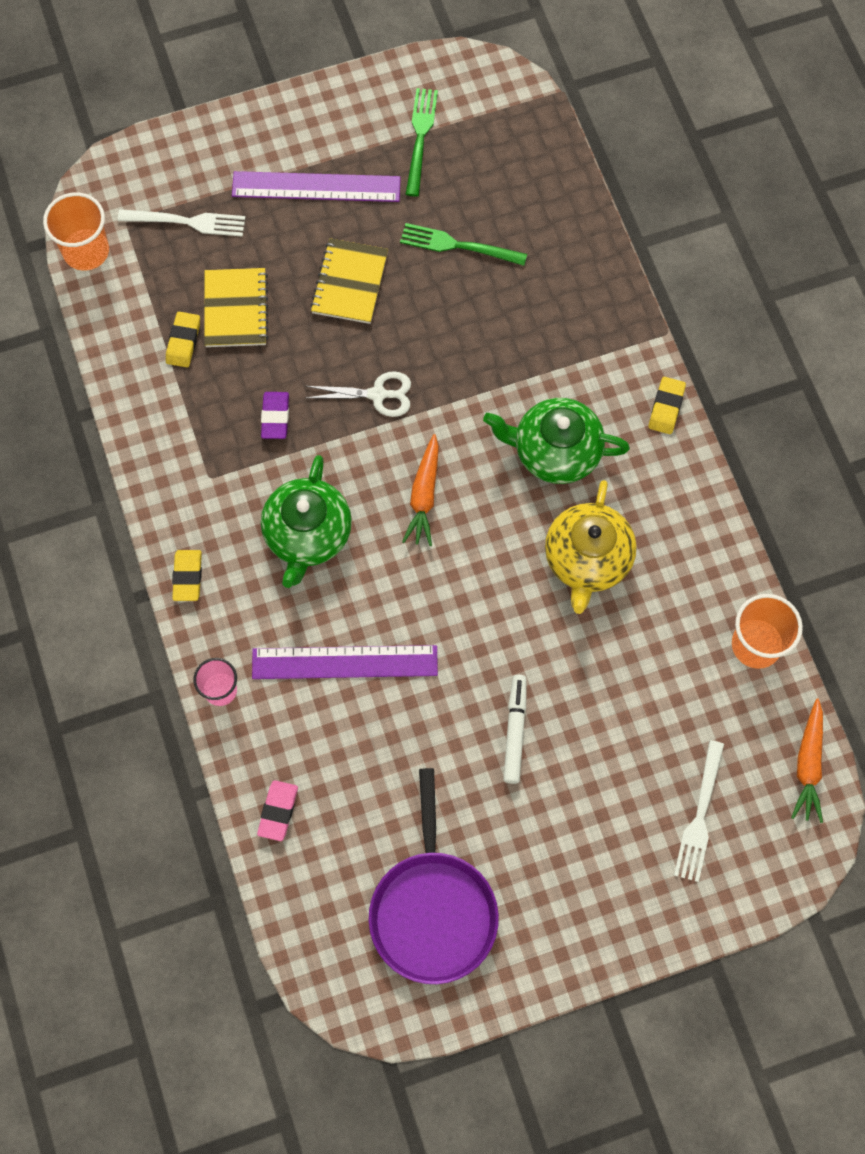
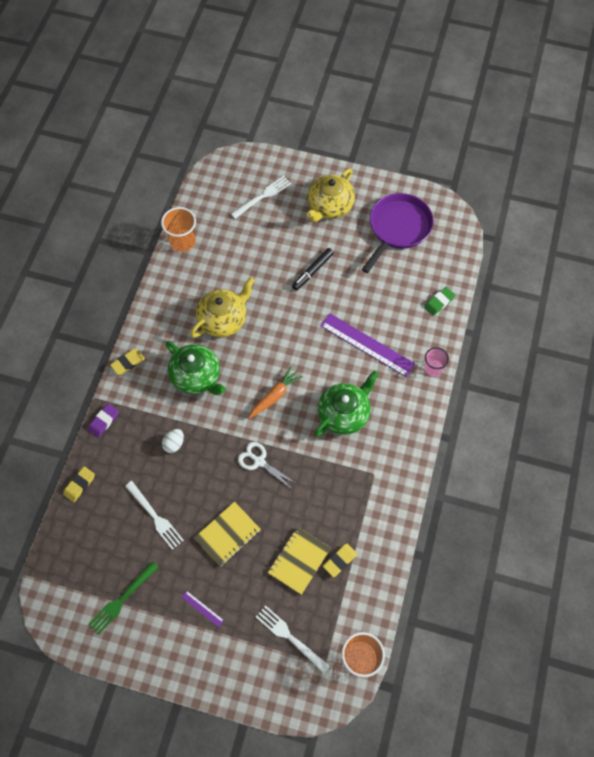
camera: 145 degrees left, 5 degrees down
(187, 577) = (416, 430): yellow eraser -> yellow eraser (79, 485)
(275, 417) = (319, 484): purple eraser -> purple eraser (104, 421)
(278, 811) = (439, 302): pink eraser -> green eraser
(316, 186) = (202, 608): purple ruler -> purple ruler, size x0.42
(457, 245) = (155, 517): green fork -> white fork
(509, 344) = (174, 444): none -> white egg
(515, 731) = (312, 271): white marker -> black marker
(576, 874) = (329, 206): none -> yellow teapot
(808, 765) = (203, 187): orange carrot -> none

